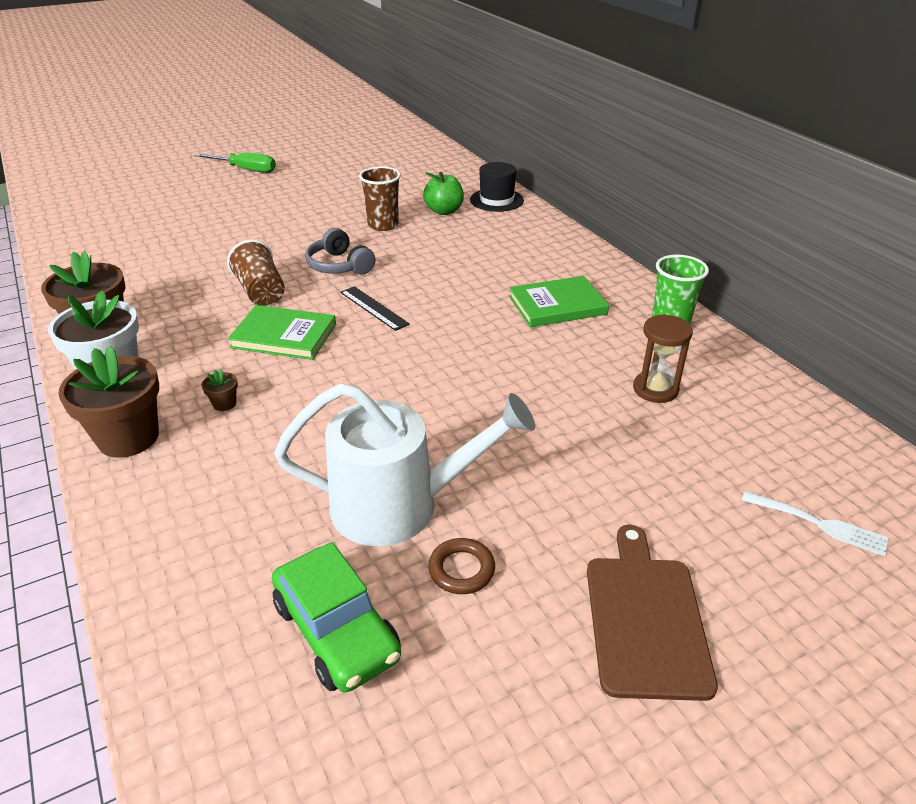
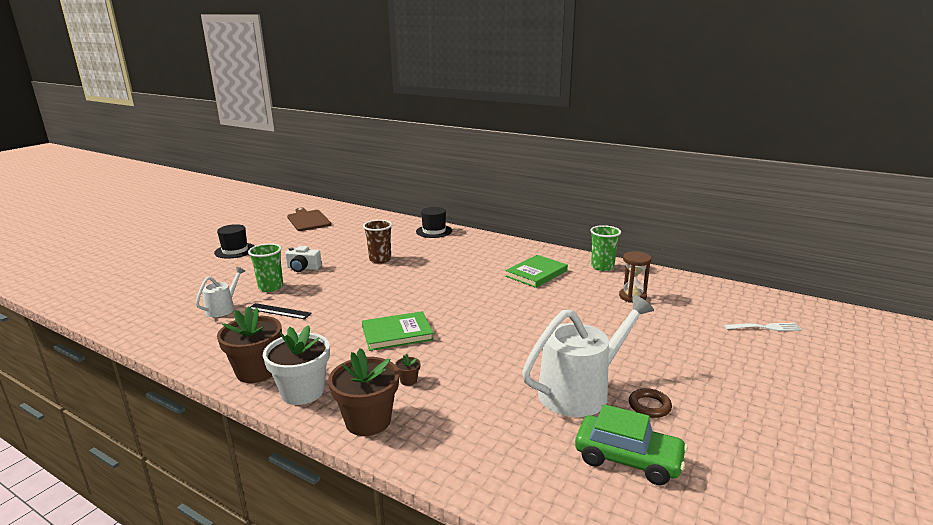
camera: 30 degrees left, 15 degrees down
(155, 242) = (223, 308): none -> white watering can
(227, 229) = (271, 287): none -> green cup
(245, 170) = (235, 250): green screwdriver -> black hat
(261, 292) = (347, 315): brown cup -> none
(287, 213) = (303, 268): none -> white camera
(339, 266) = (381, 287): grey headphones -> none
(374, 308) = (434, 303): black ruler -> black ruler (279, 311)
(444, 211) = (409, 243): green apple -> none
(645, 618) = (750, 391): brown cutting board -> brown cutting board (308, 220)

